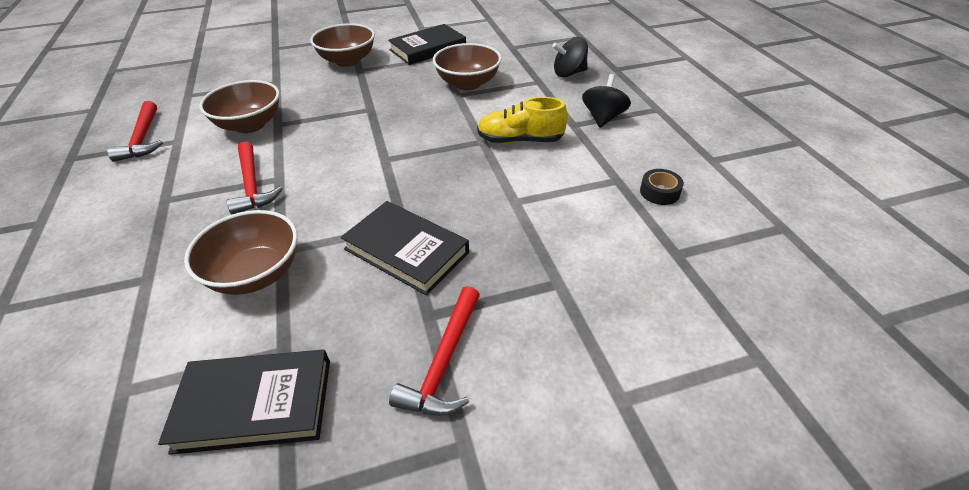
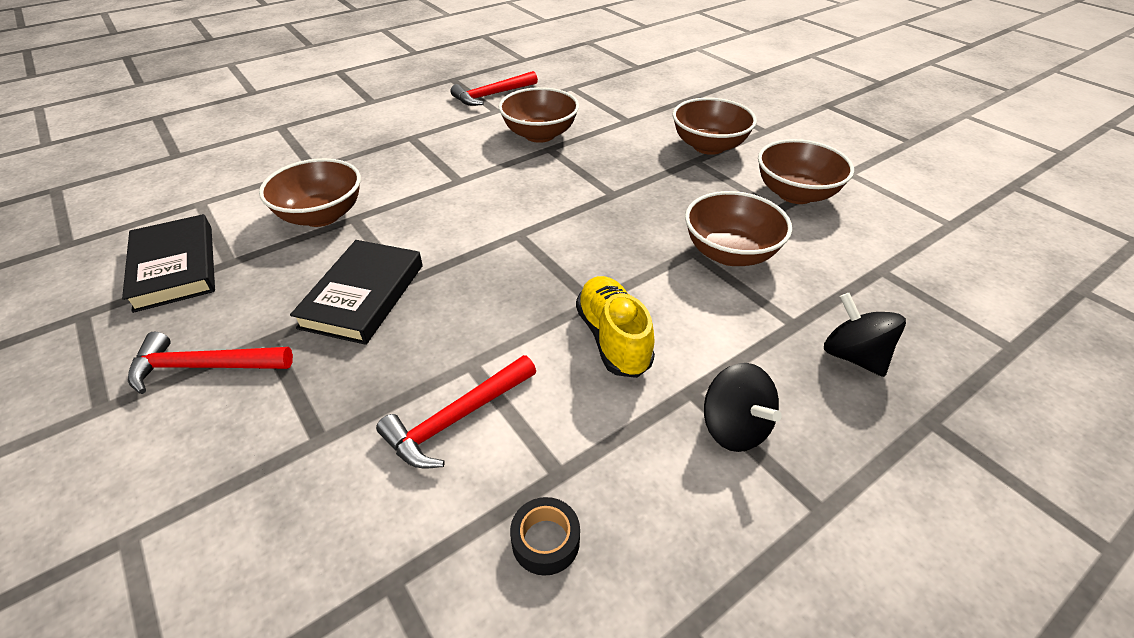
camera: 70 degrees right, 0 degrees up
(252, 185) = (443, 170): red hammer -> red hammer (456, 419)
(428, 48) = (795, 194): black book -> brown bowl
(603, 118) = (734, 427): black spinning top -> black spinning top turned 60 degrees clockwise

